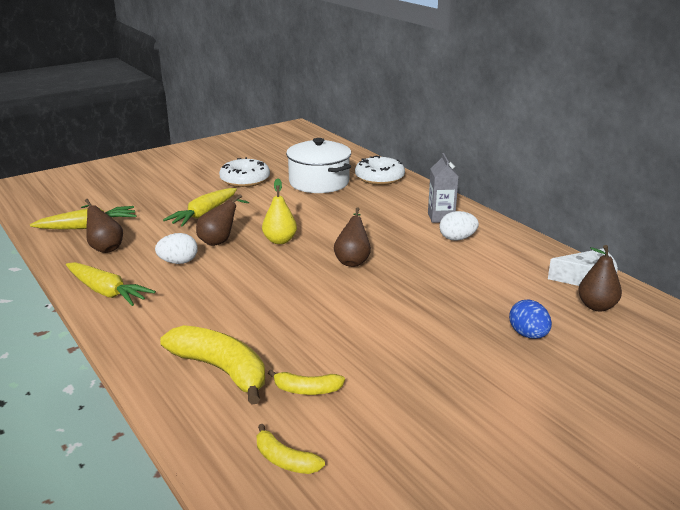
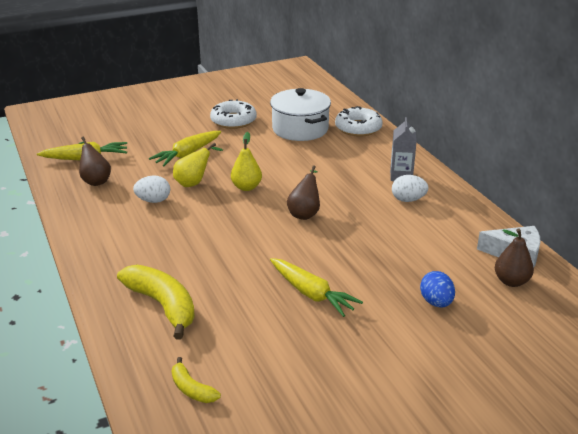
camera: 10 degrees right, 5 degrees up
(106, 292) = (87, 223): yellow carrot -> yellow carrot (311, 294)
(220, 241) = (194, 183): brown pear -> yellow pear
(307, 390) = (227, 331): yellow banana -> none

